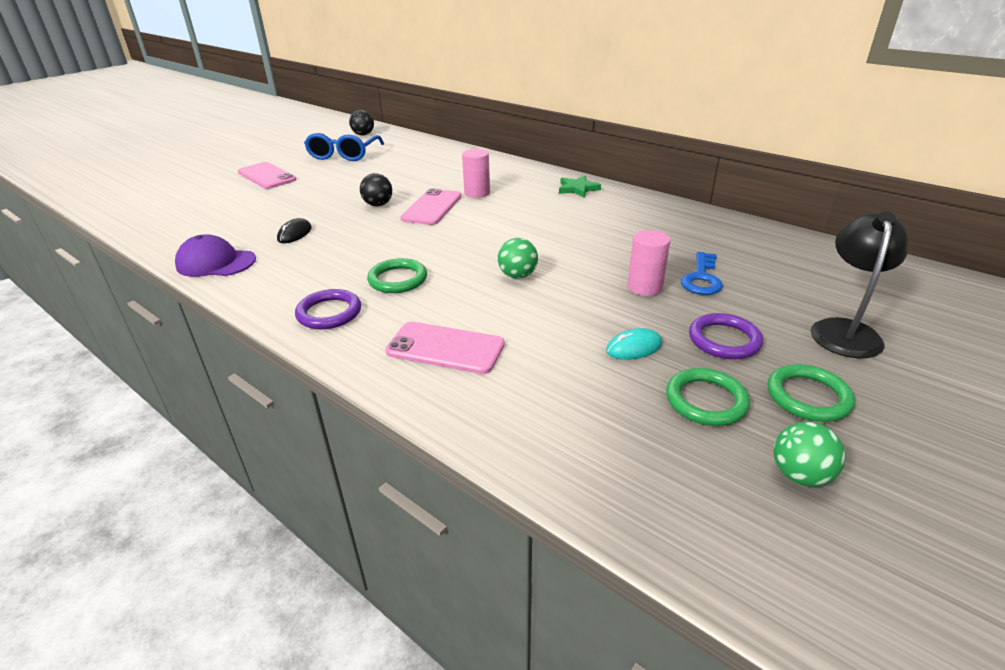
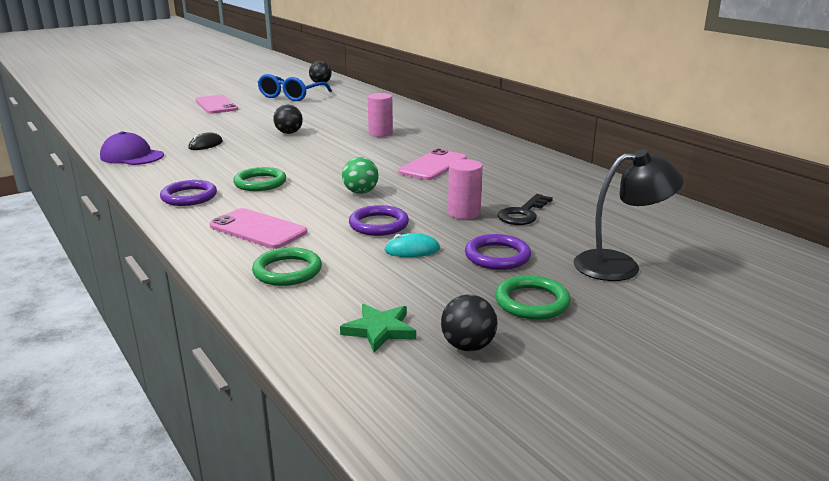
camera: 15 degrees right, 10 degrees down
(432, 207) = (332, 139): pink phone -> pink phone (433, 165)
(571, 318) = (378, 224): none -> purple ring
(577, 189) = (474, 139): green star -> green star (379, 330)
(701, 278) = (523, 214): blue key -> black key
(706, 400) = (438, 291): green ring -> green ring (287, 271)
(800, 475) = (468, 346): green ball -> black ball
(844, 330) = (619, 265): black lamp -> black lamp turned 45 degrees clockwise

